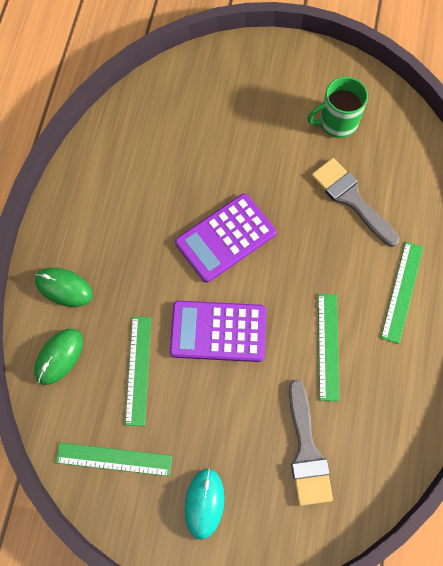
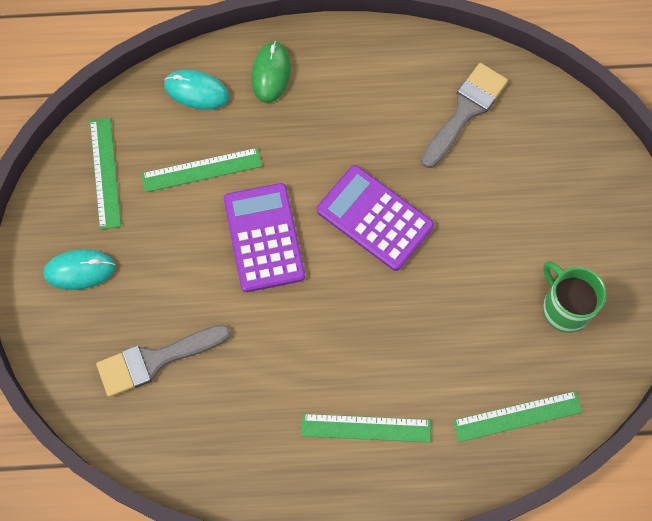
camera: 75 degrees right, 0 degrees up
(59, 356) = (196, 91): green mouse -> turquoise mouse
(328, 346) = (277, 357): green ruler -> green ruler (517, 416)
(351, 199) = (467, 345): grey brush -> grey brush (465, 111)

